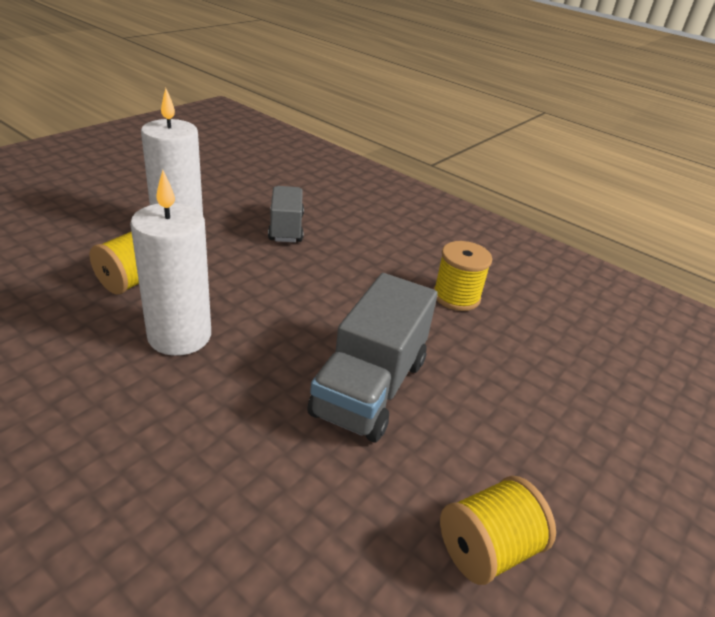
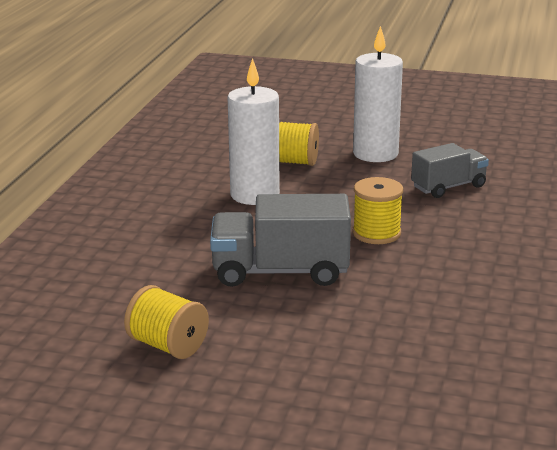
camera: 70 degrees right, 10 degrees down
(456, 296) = (458, 284): yellow spool -> yellow spool (376, 233)

